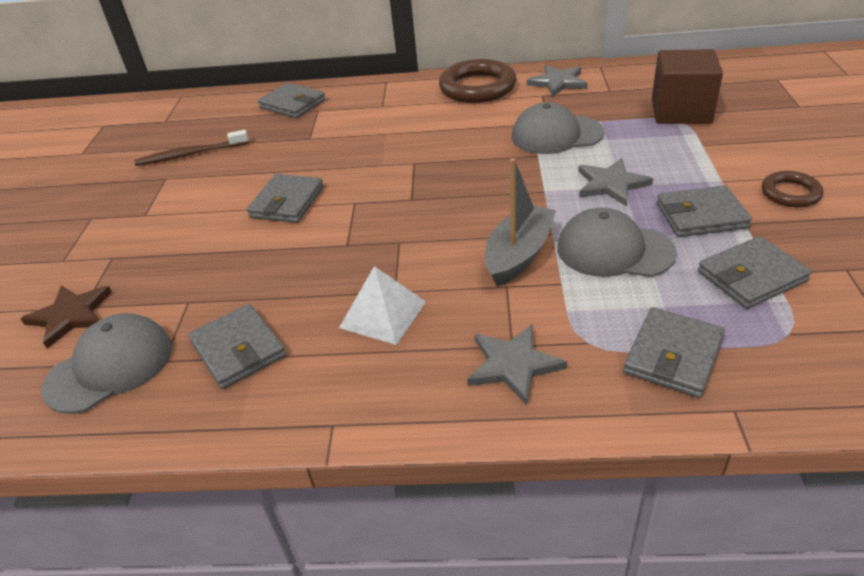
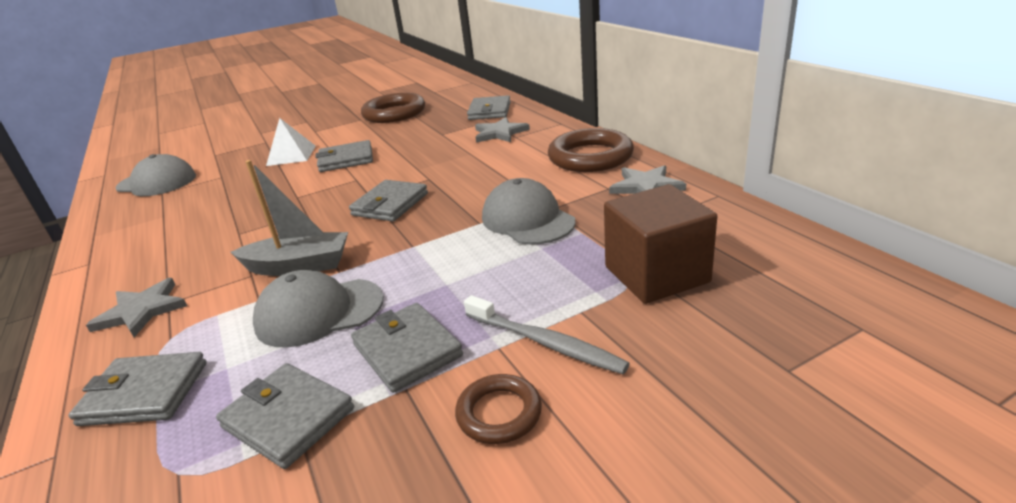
camera: 60 degrees right, 10 degrees down
(70, 316) = (205, 155): brown star -> none
(190, 154) = (394, 113): brown toothbrush -> brown ring
(238, 349) = (170, 208): grey wallet -> grey wallet (390, 204)
(382, 314) = (209, 238): white pyramid -> white pyramid (291, 155)
(611, 184) = (445, 276): grey star -> grey star (499, 133)
(614, 250) = (319, 312): grey cap -> grey cap turned 90 degrees counterclockwise
(728, 164) = (545, 342): none -> grey toothbrush

